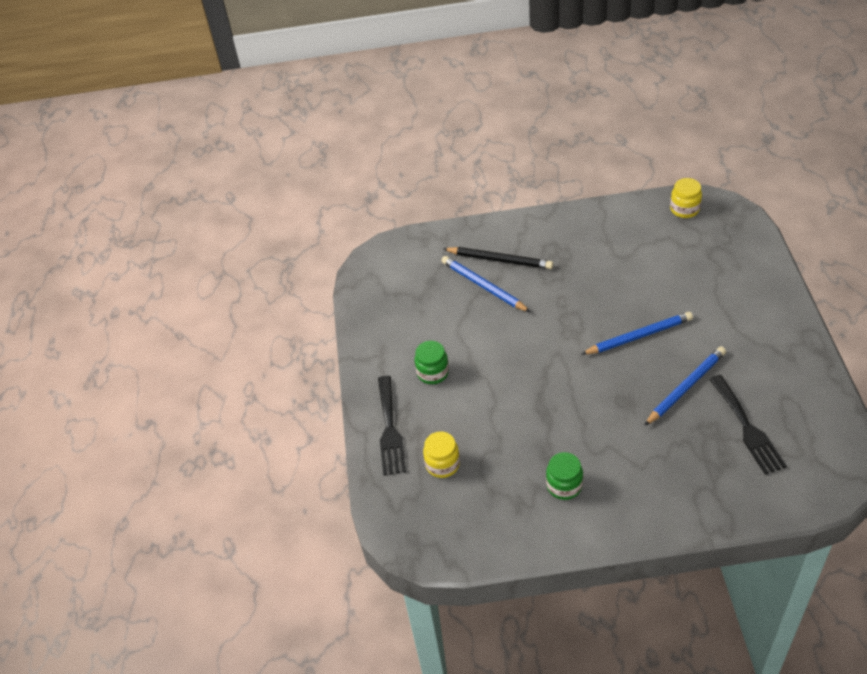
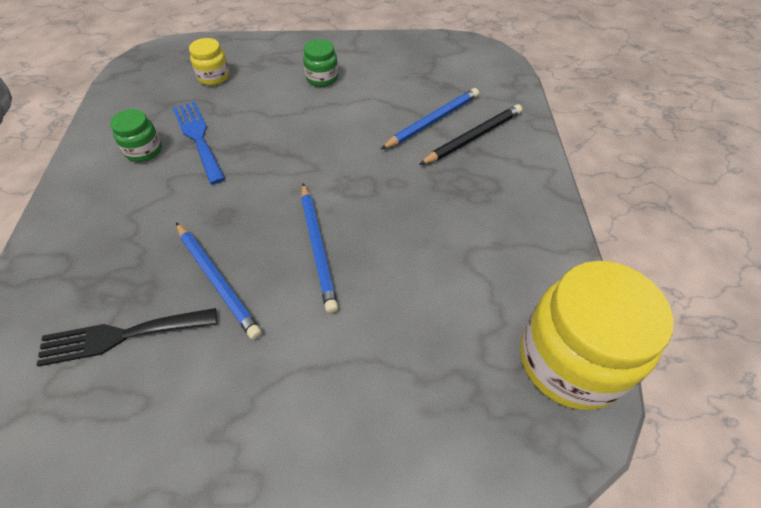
camera: 90 degrees right, 5 degrees up
(390, 429) = (267, 51): black fork -> none
(499, 260) = (473, 137): black pencil -> black pencil turned 150 degrees counterclockwise
(538, 448) = (198, 138): none -> blue fork
(684, 209) = (570, 360): yellow jar -> yellow jar, size x2.10

